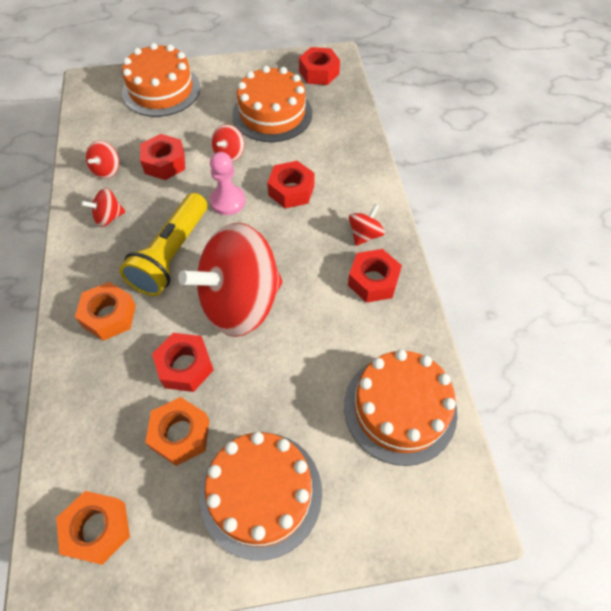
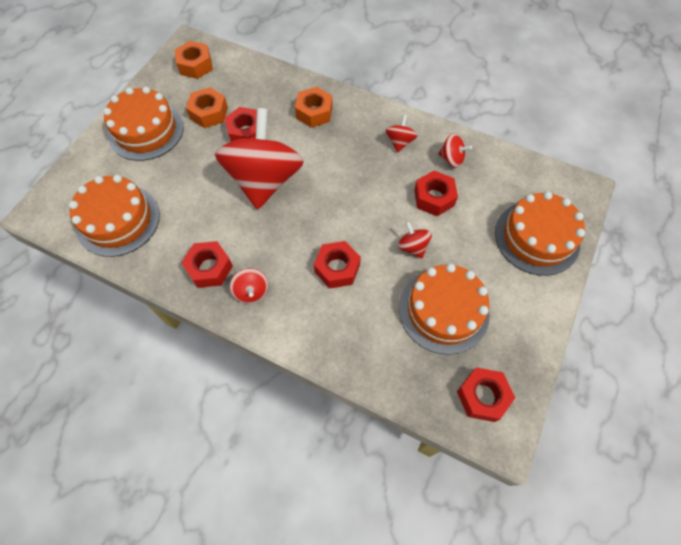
camera: 125 degrees right, 5 degrees up
(107, 170) = (451, 159): red spinning top -> red spinning top turned 150 degrees clockwise
(171, 255) = (336, 162): yellow flashlight -> none
(228, 201) = (359, 219): pink pawn -> none

